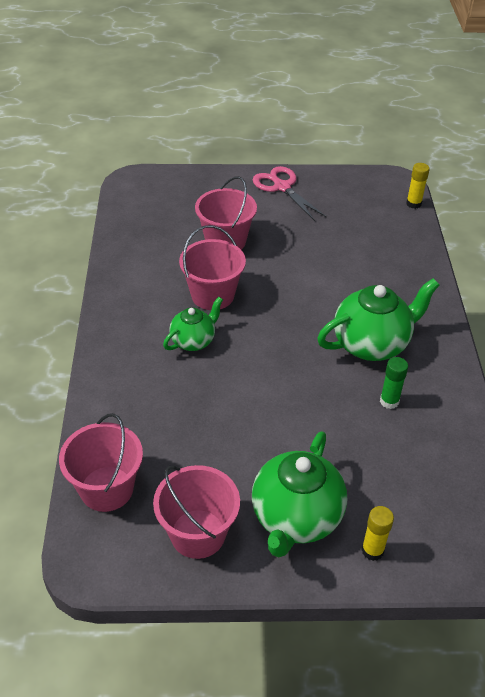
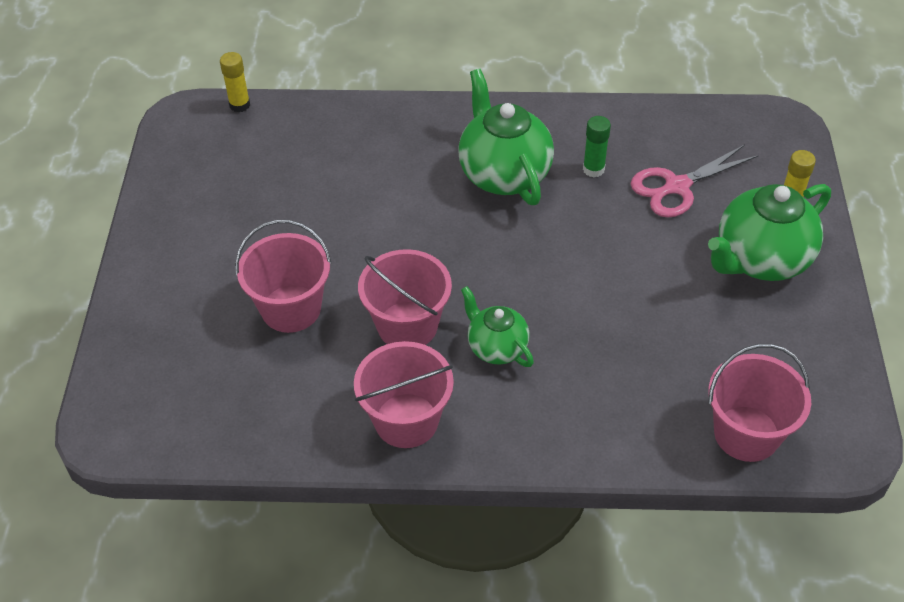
camera: 85 degrees left, 5 degrees up
(198, 533) = (794, 344): pink bucket -> pink bucket (406, 420)
(282, 187) = (172, 238): pink scissors -> pink scissors (677, 186)
(296, 518) = (760, 260): green teapot -> green teapot turned 120 degrees clockwise

